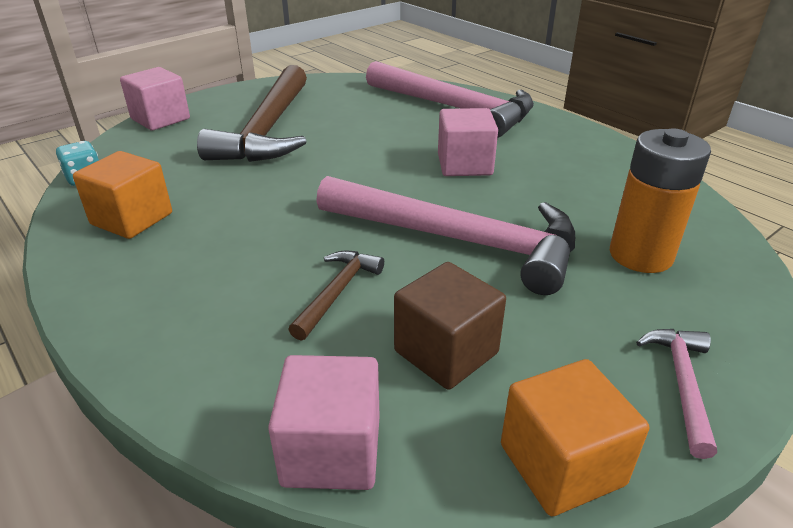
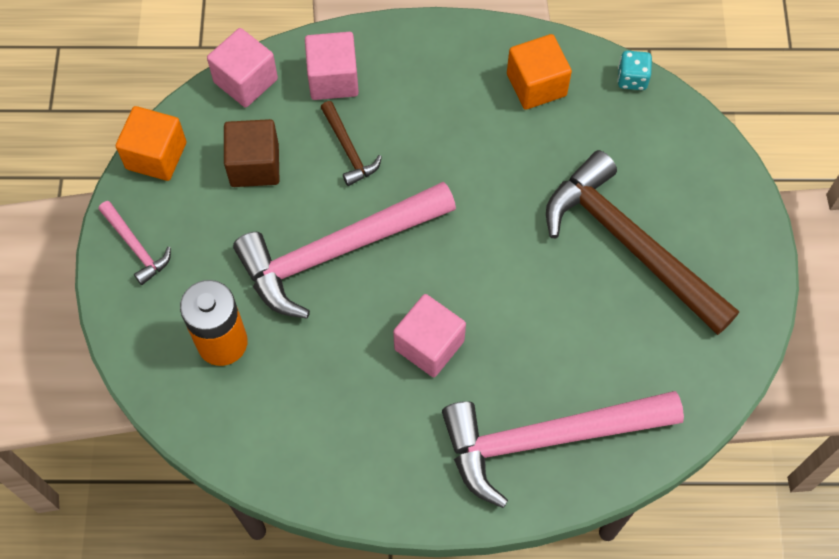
camera: 130 degrees right, 30 degrees up
(160, 119) = (726, 173): pink cube -> pink cube (333, 79)

